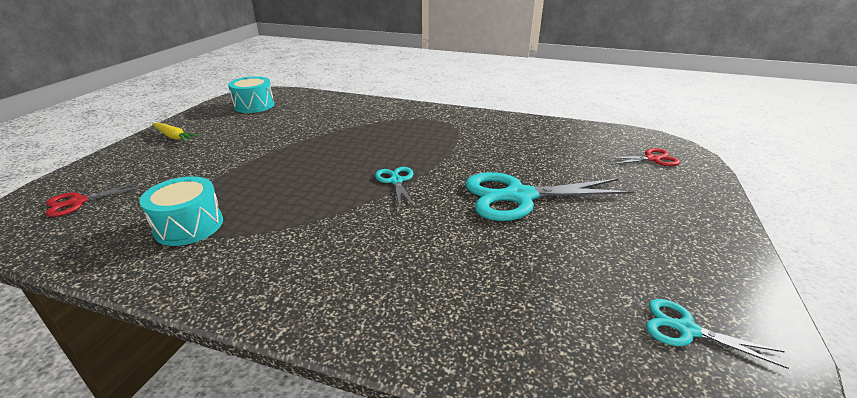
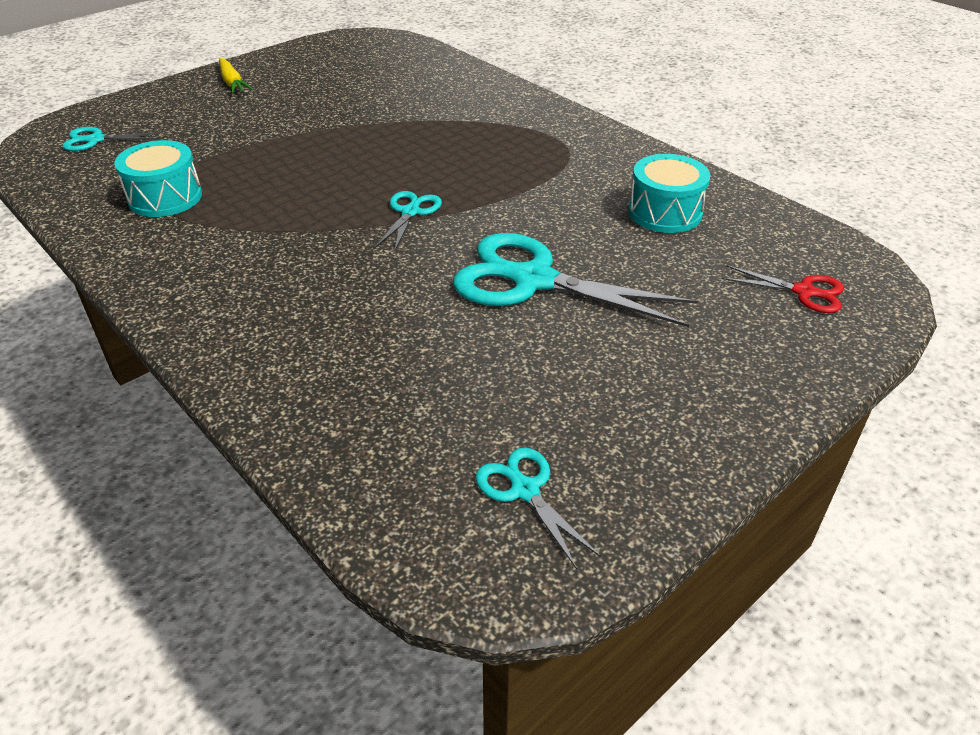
camera: 30 degrees right, 10 degrees up
(78, 202) = (96, 140): red scissors -> turquoise scissors
(254, 105) = (352, 57): turquoise drum -> turquoise drum (665, 212)

